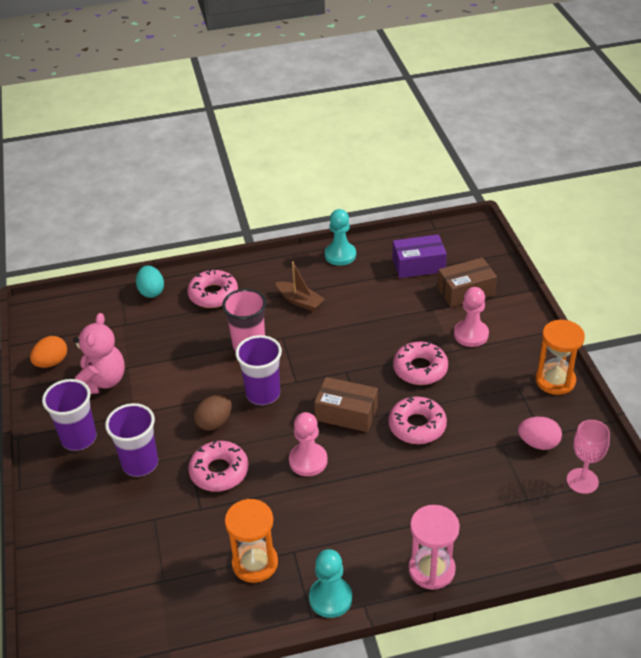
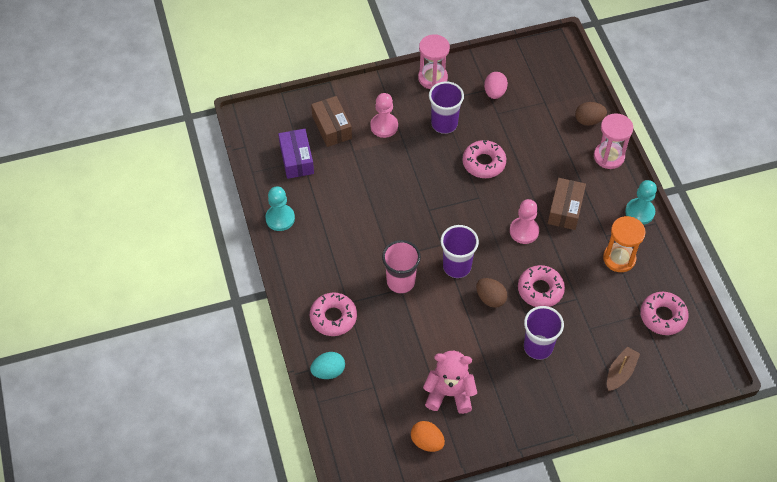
camera: 95 degrees left, 15 degrees up
(79, 438) = (516, 399): purple cup -> purple cup (444, 124)
(300, 301) = (343, 247): brown boat -> brown boat (620, 372)
(346, 413) = (474, 208): brown box -> brown box (565, 209)
(420, 369) = (424, 160): pink donut -> pink donut (663, 316)
(498, 550) = (589, 120): none -> brown egg
(555, 380) = (432, 78): orange hourglass -> pink hourglass
(582, 481) = (526, 72): pink goblet -> none

